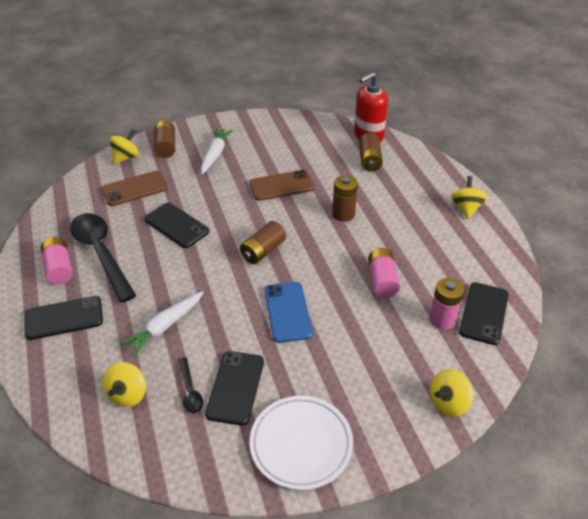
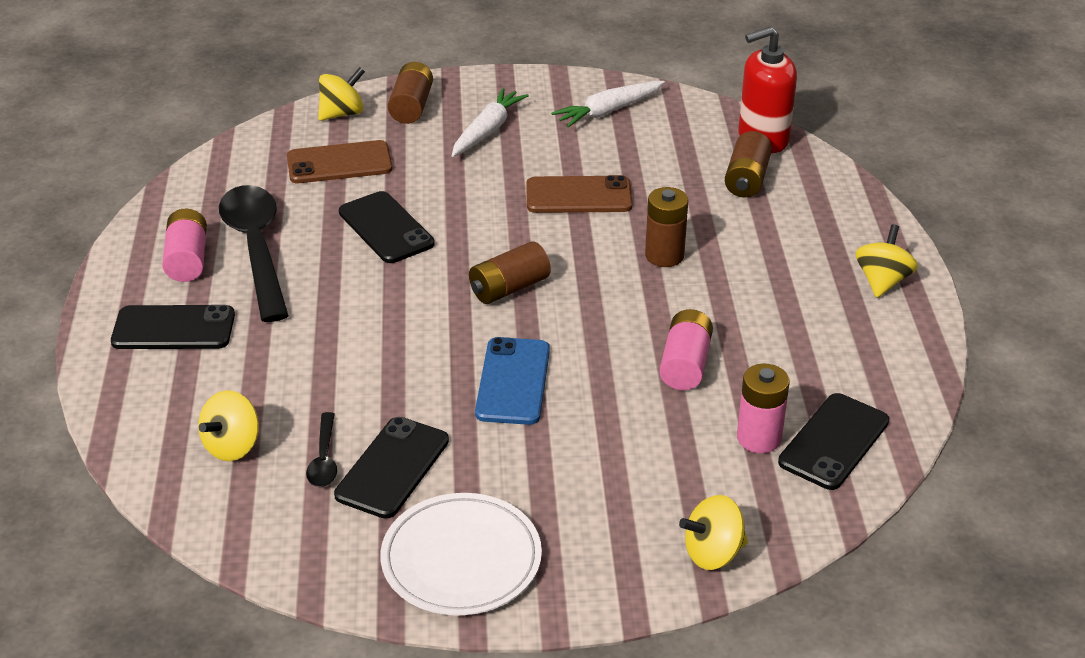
camera: 15 degrees right, 5 degrees down
(164, 327) = (317, 367): white carrot -> white carrot (608, 111)

